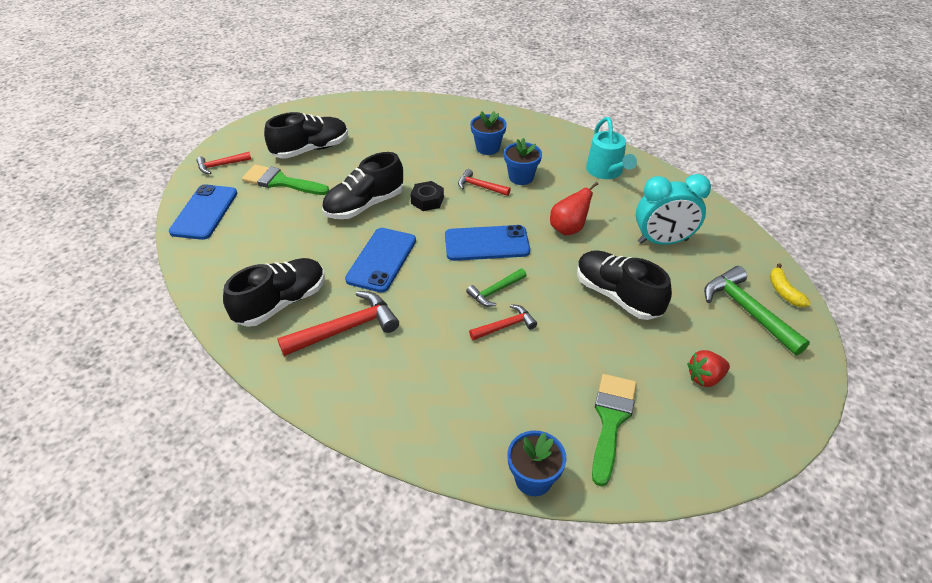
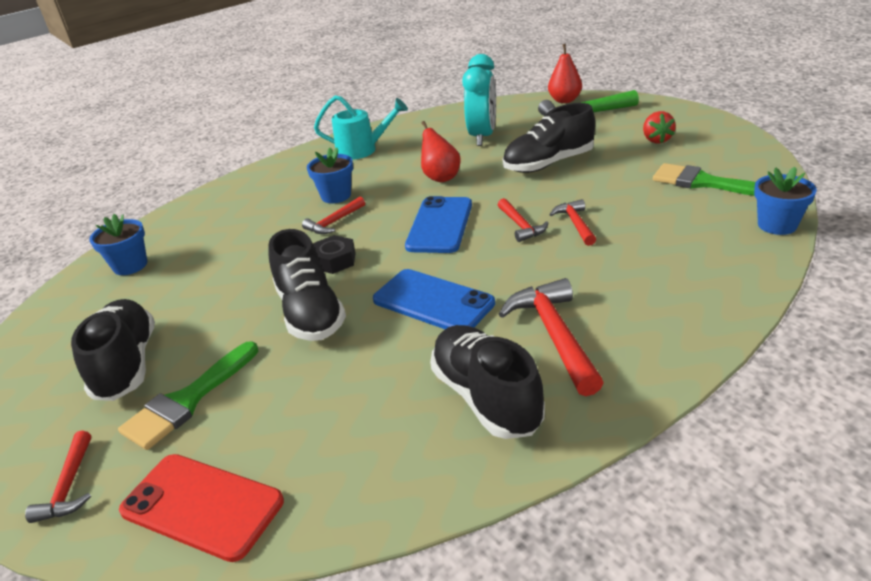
camera: 70 degrees left, 10 degrees down
(204, 212) = (202, 506): blue phone -> red phone
(487, 148) = (262, 212): blue flower pot -> blue flower pot (130, 265)
(495, 291) = (520, 226): green hammer -> red hammer
(784, 291) = (564, 100): yellow banana -> red pear

